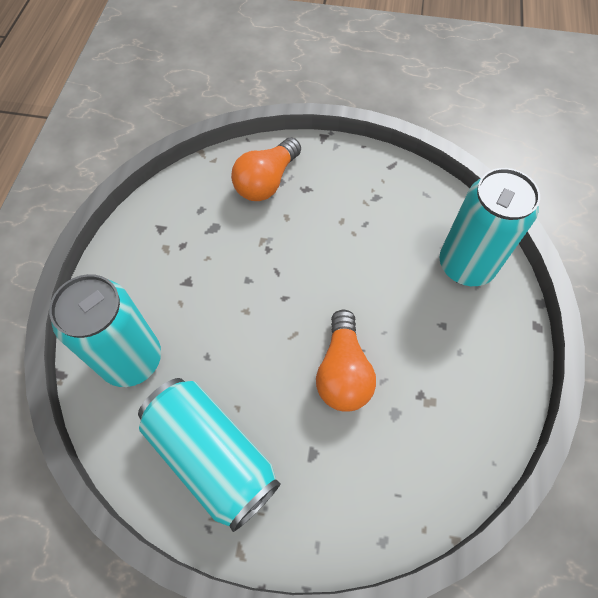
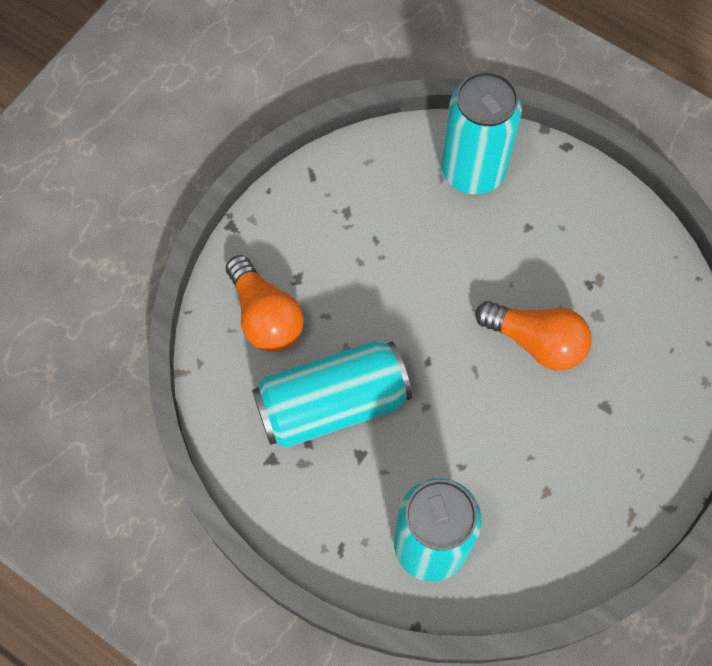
camera: 65 degrees left, 5 degrees up
(212, 456) = (570, 499): turquoise can -> turquoise can (332, 404)

